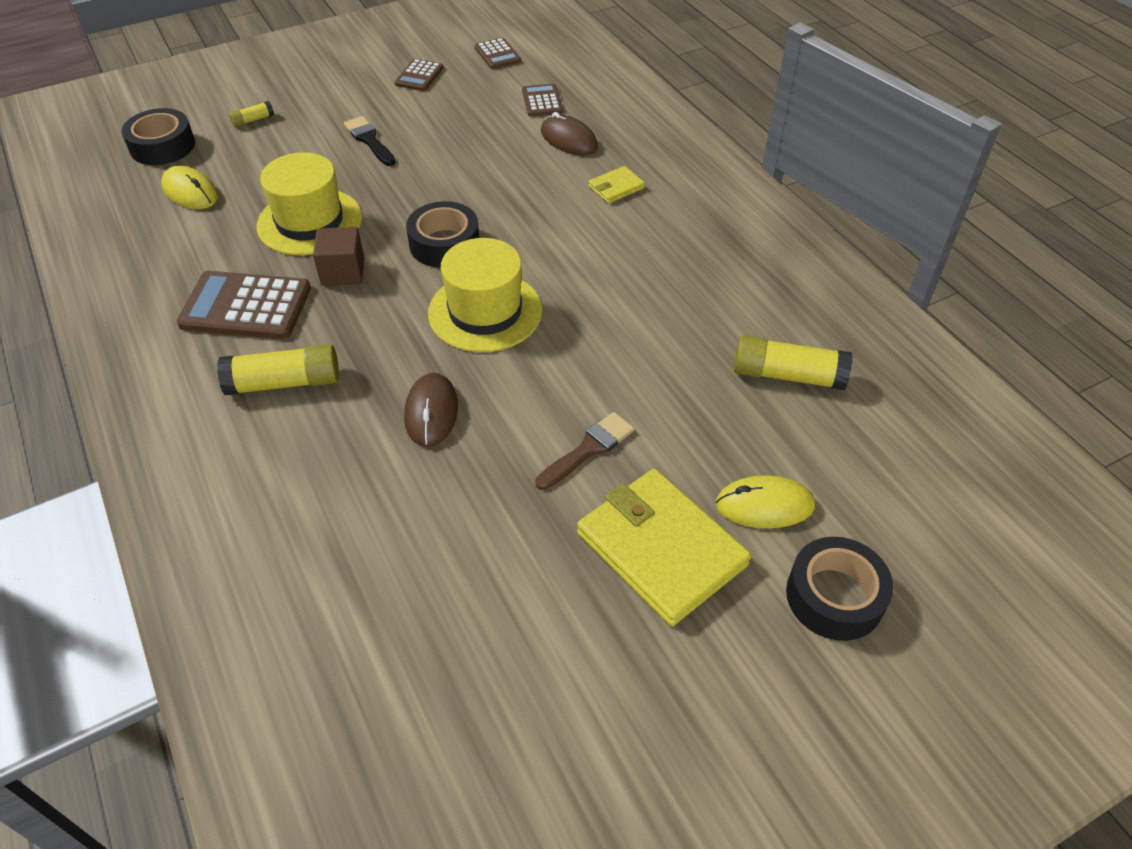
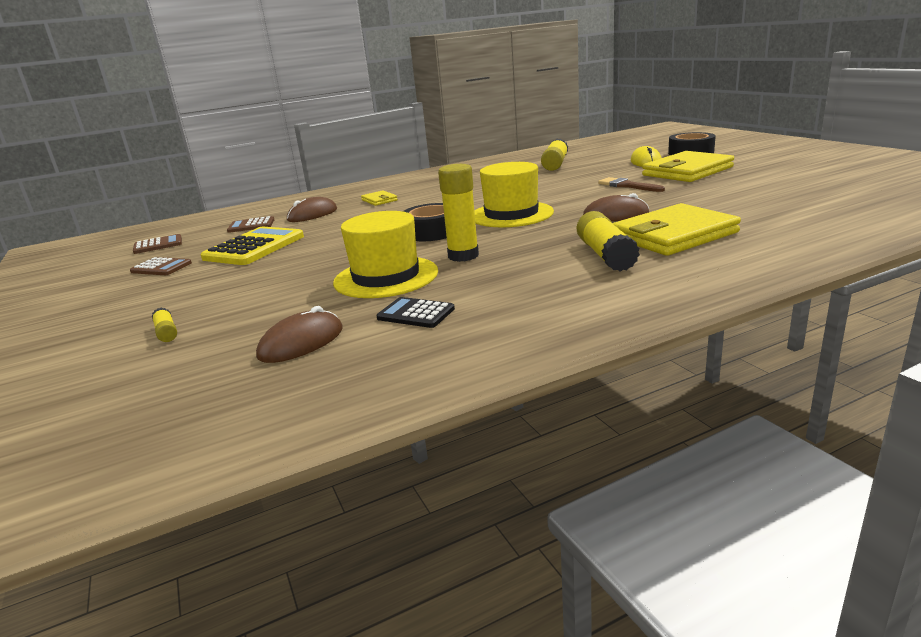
camera: 85 degrees left, 25 degrees down
(162, 146) = (176, 382): black tape -> none
(190, 191) = (301, 342): yellow mouse -> brown mouse
(209, 247) = (416, 313): none -> black calculator
(246, 306) = (511, 282): brown calculator -> none
(319, 454) = (673, 235): none -> yellow wallet
(343, 272) = (463, 256): brown cube -> yellow glue stick
(369, 140) = (261, 272): black brush -> none
(453, 120) = (254, 247): none -> yellow calculator

